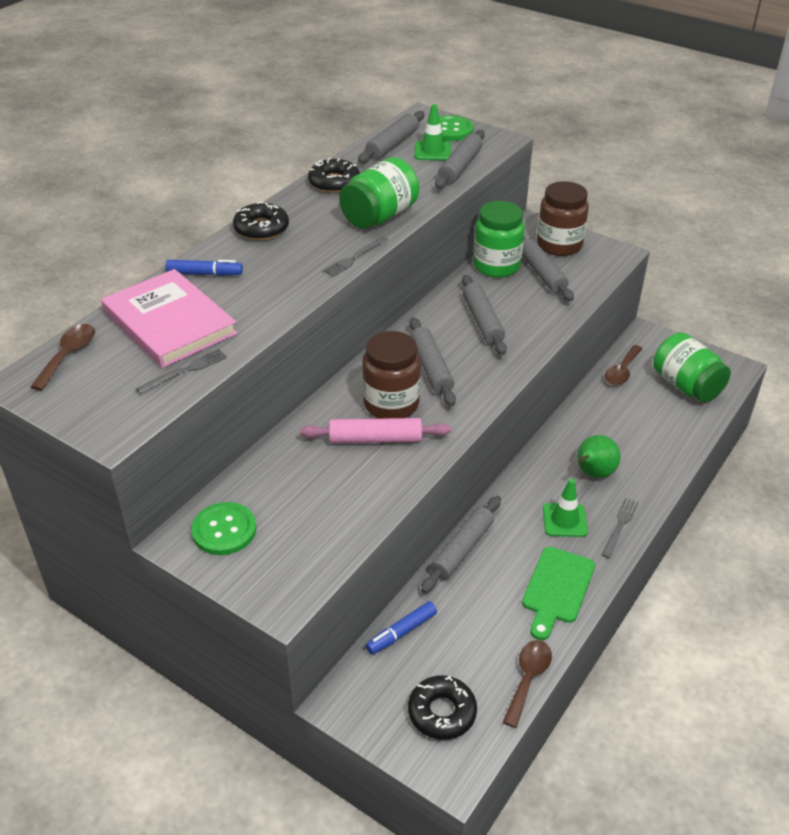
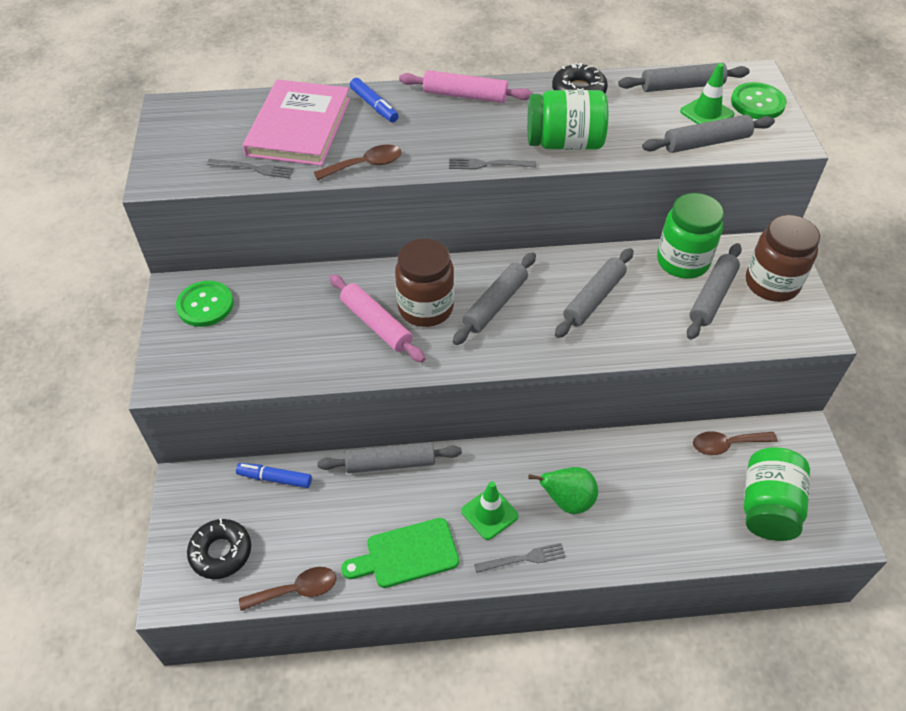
camera: 50 degrees right, 10 degrees up
(68, 355) = (215, 108): brown spoon -> brown spoon (365, 165)
(261, 228) = (465, 95): black donut -> pink rolling pin

